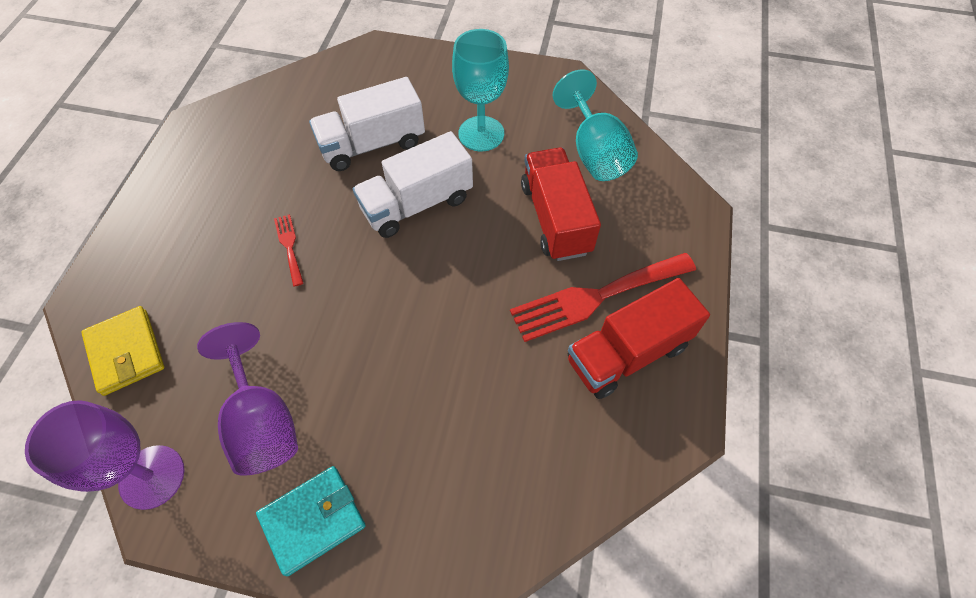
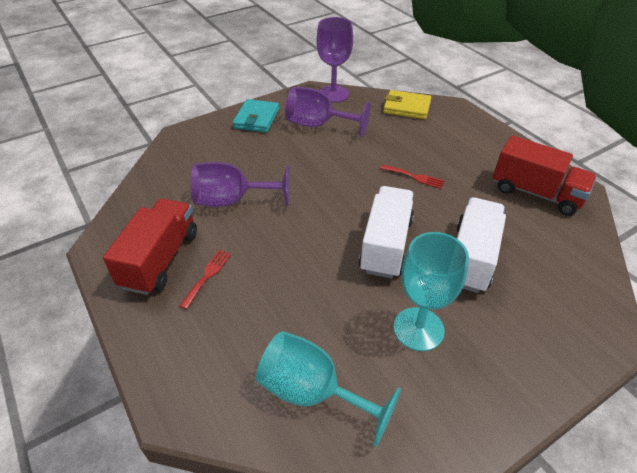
camera: 135 degrees right, 15 degrees down
(494, 374) = (232, 201): none -> purple goblet
(555, 218) = (285, 306): red truck -> red truck (536, 193)
(596, 297) = (207, 276): red fork -> red fork, size x0.47

